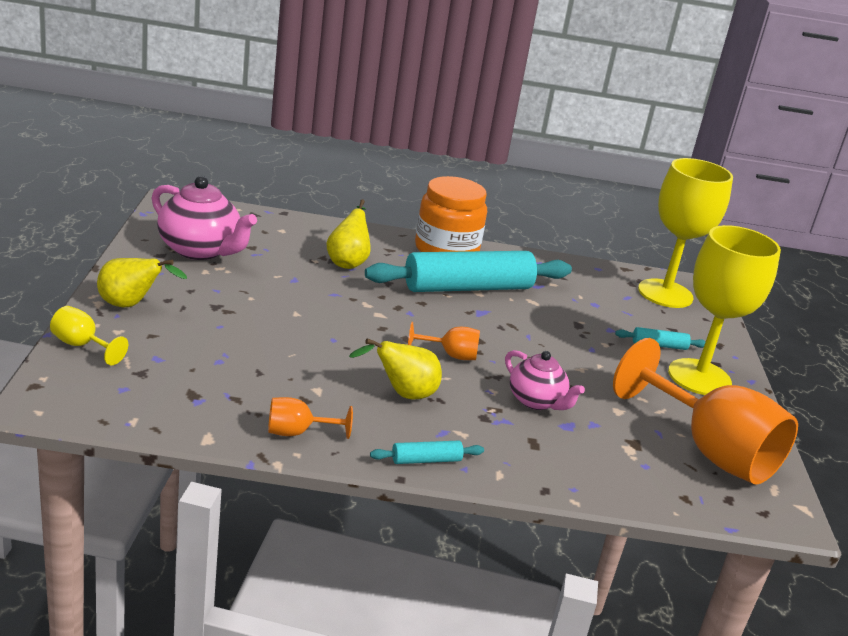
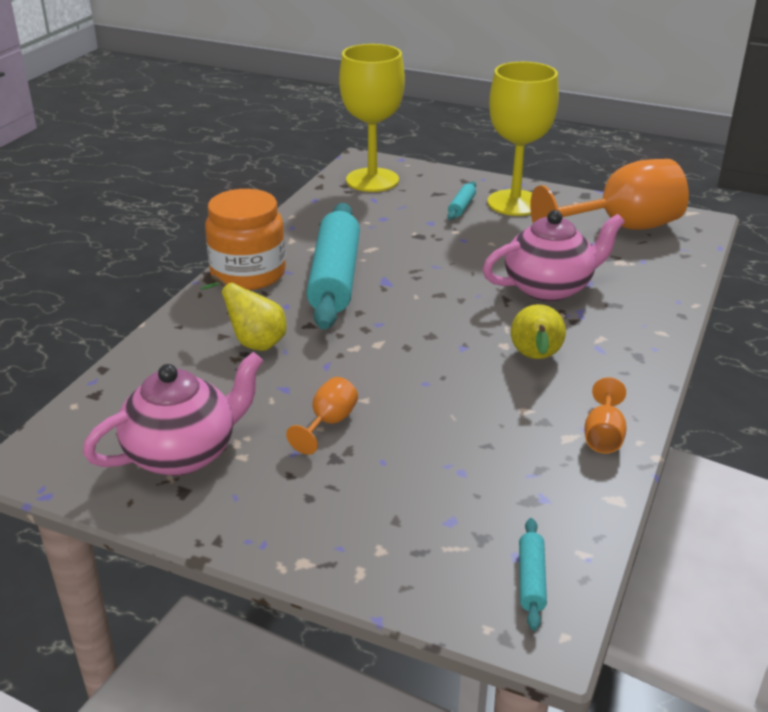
camera: 65 degrees left, 5 degrees up
(82, 346) = (413, 586): yellow goblet -> none
(131, 305) = (317, 532): yellow pear -> none
(426, 460) = (644, 366): turquoise rolling pin -> turquoise rolling pin (531, 580)
(450, 355) = (466, 316): orange goblet -> orange goblet (328, 423)
(536, 401) = (549, 288): pink teapot -> pink teapot, size x1.58

